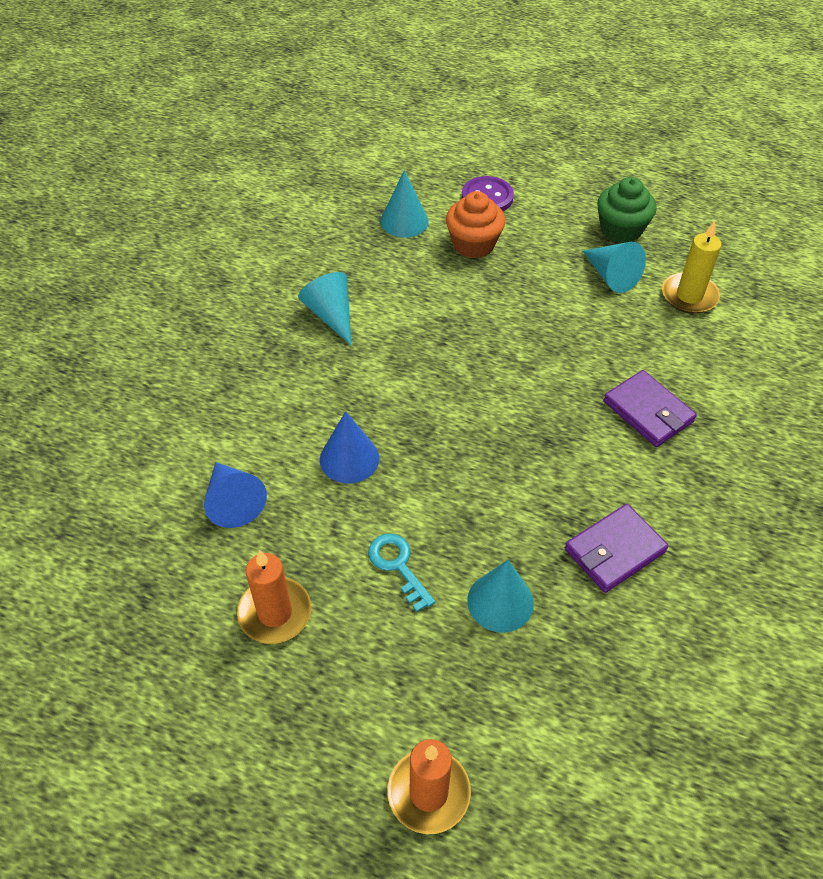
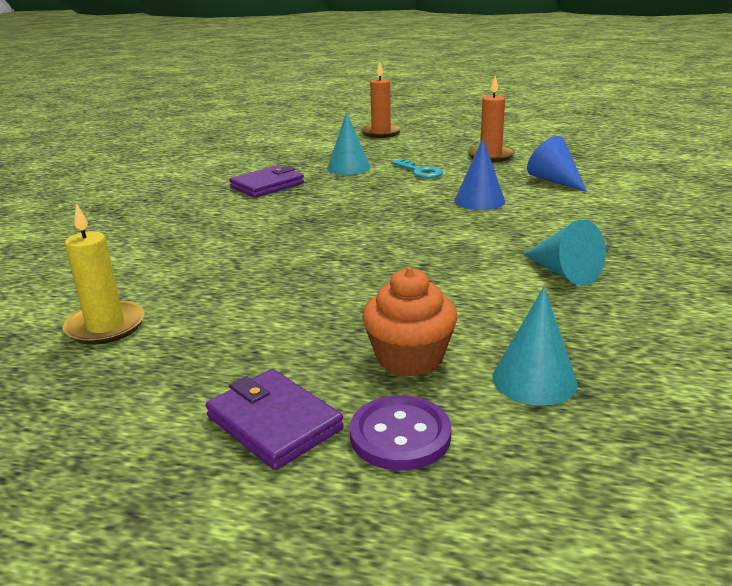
camera: 175 degrees right, 25 degrees down
(611, 276) = (205, 338): turquoise cone -> none
(621, 230) = (162, 401): green cupcake -> none
(648, 411) = (211, 240): purple wallet -> purple wallet (274, 423)

